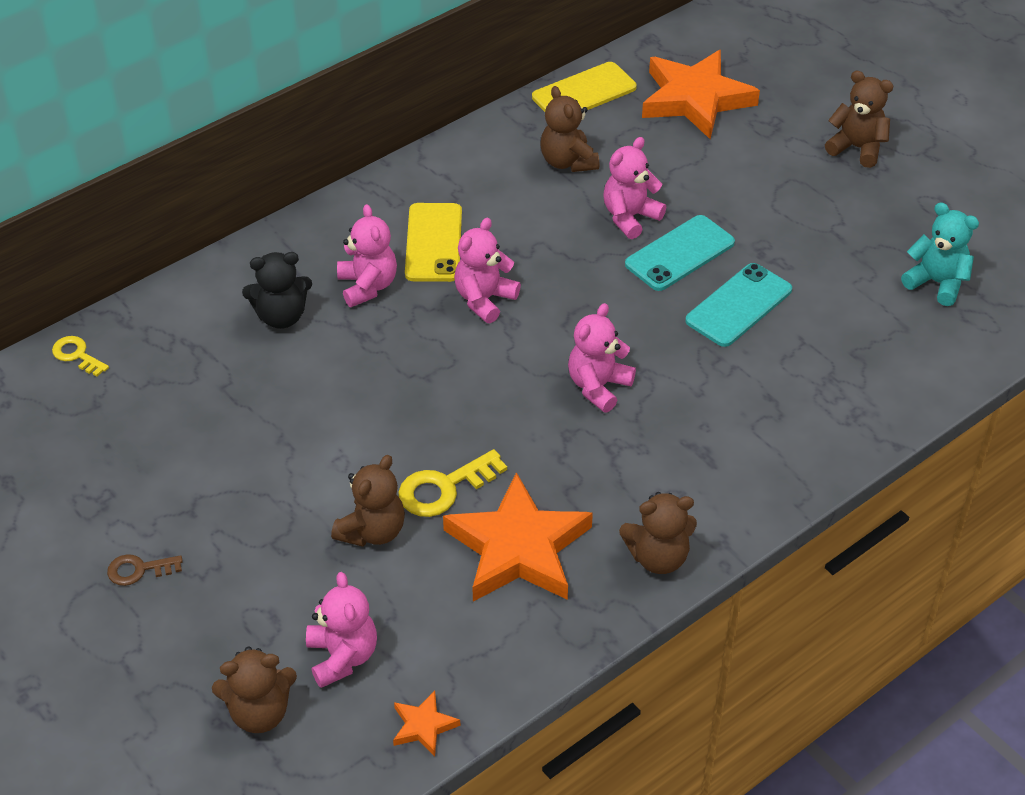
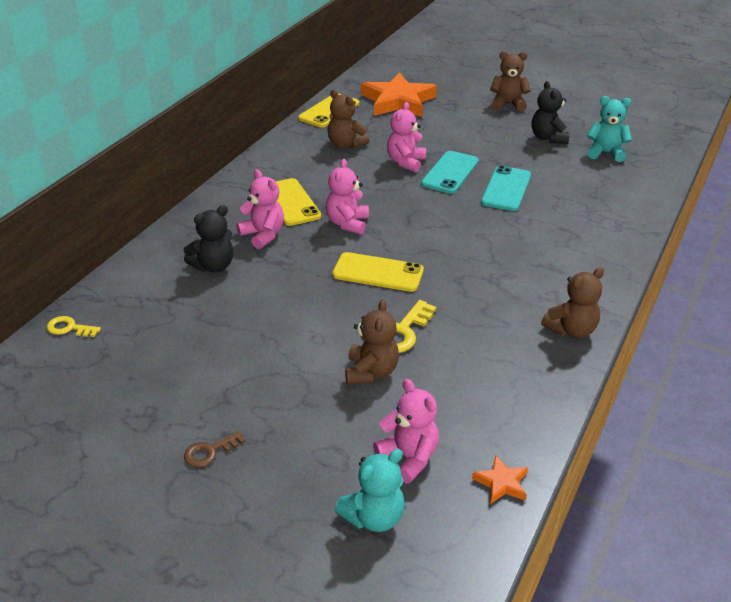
camera: 25 degrees left, 10 degrees down
(259, 712) = (373, 517): brown teddy bear -> turquoise teddy bear
(473, 390) = (378, 273): none -> yellow phone
(518, 548) = (478, 352): orange star -> none
(598, 386) = (457, 250): pink teddy bear -> none
(869, 230) = (548, 138): none -> black teddy bear

